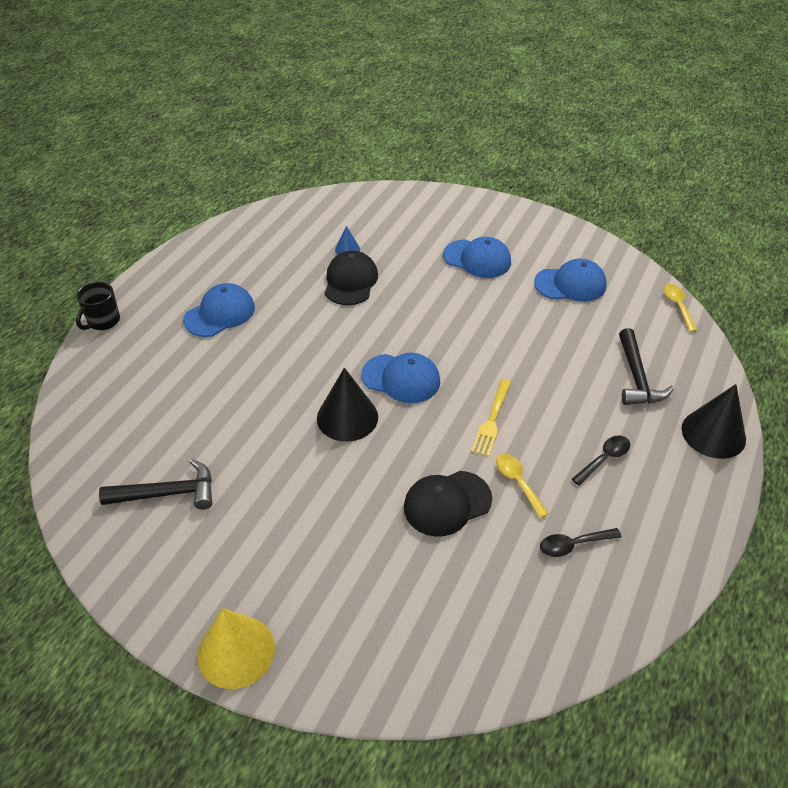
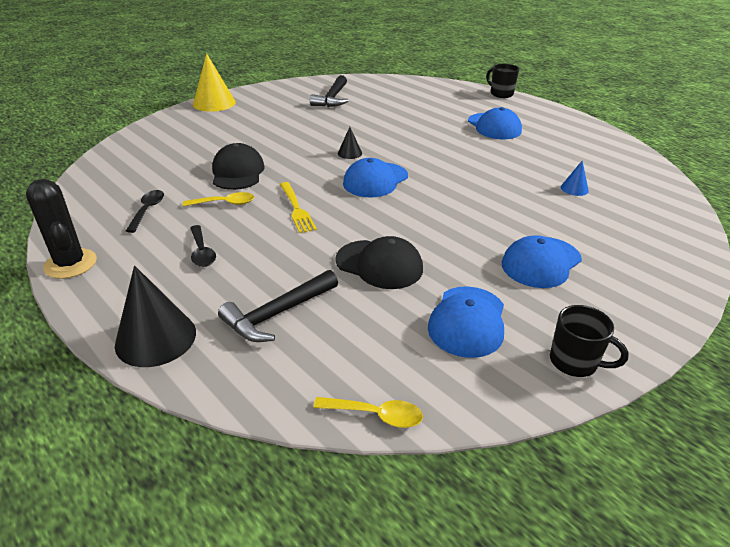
camera: 110 degrees right, 10 degrees down
(347, 417) = (350, 153): black cone -> black cone, size x0.50
(350, 281) = (519, 181): black cap -> black cap (379, 264)
(492, 420) = (296, 209): yellow fork -> yellow fork turned 150 degrees counterclockwise
(573, 239) = (575, 362): none -> black mug
(636, 377) = (278, 313): black hammer -> black hammer turned 60 degrees counterclockwise
(692, 551) = (70, 264): none -> black cactus

